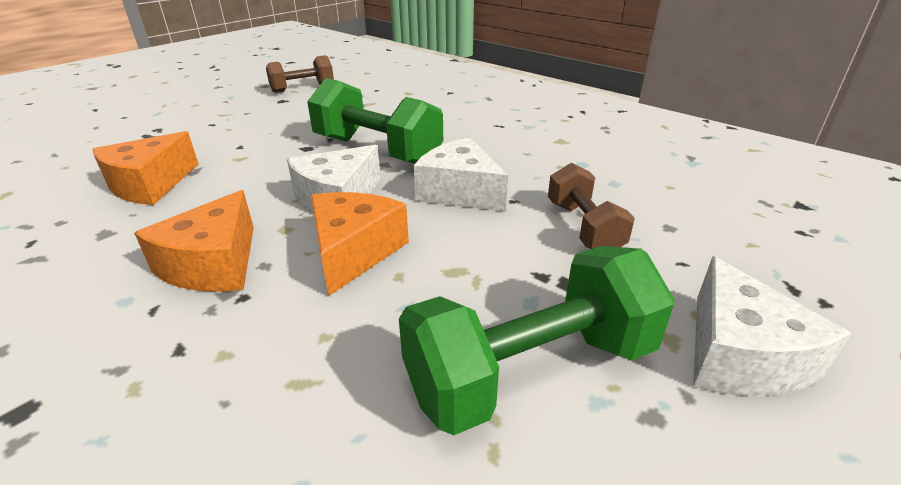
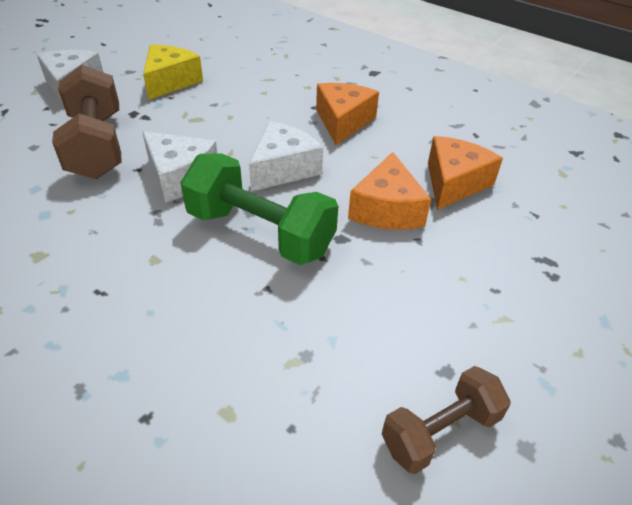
camera: 175 degrees right, 10 degrees up
(353, 252) = (259, 129): orange cheese -> orange cheese (387, 209)
(531, 370) = (170, 82): green dumbbell -> yellow cheese
(583, 227) = (97, 145): brown dumbbell -> brown dumbbell, size x1.65

